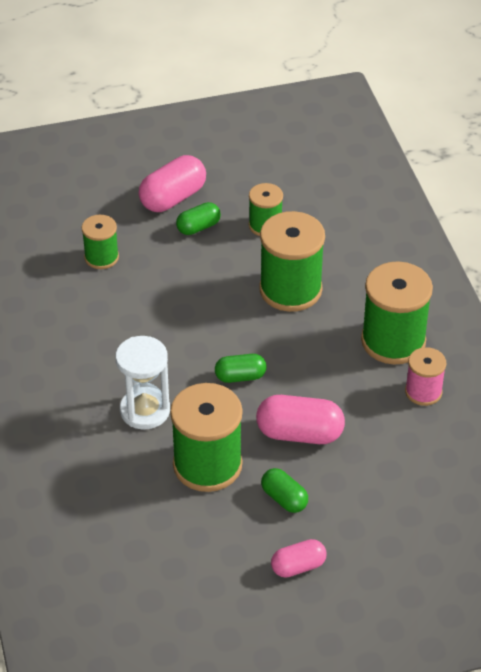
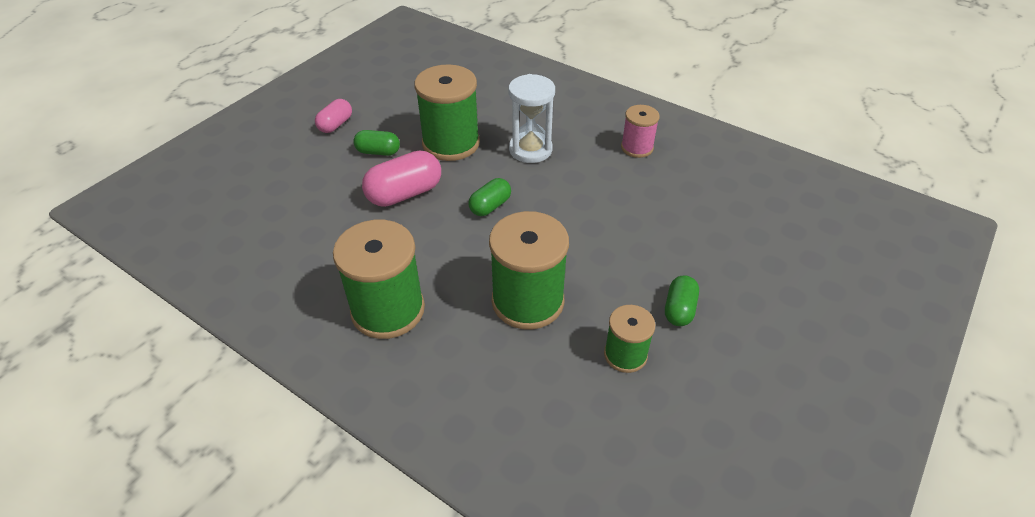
camera: 140 degrees right, 0 degrees up
(101, 257) = (711, 229): green spool -> none
(173, 198) = (742, 325): pink capsule -> none
(423, 392) = (325, 280): pink spool -> pink spool (637, 148)

